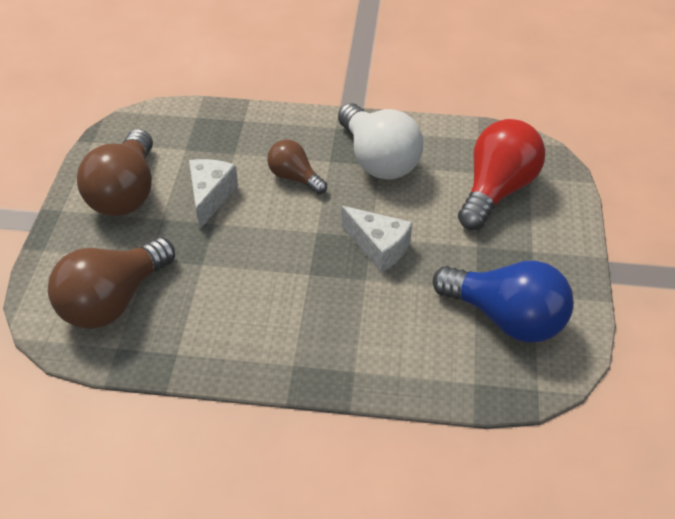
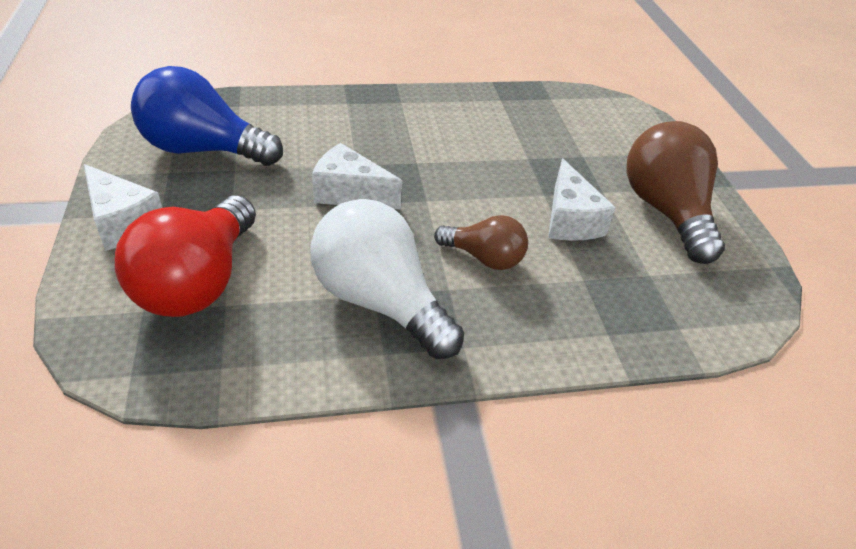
camera: 160 degrees right, 5 degrees down
(114, 300) = (583, 124): brown light bulb -> none
(559, 245) = (123, 222): none -> white cheese

